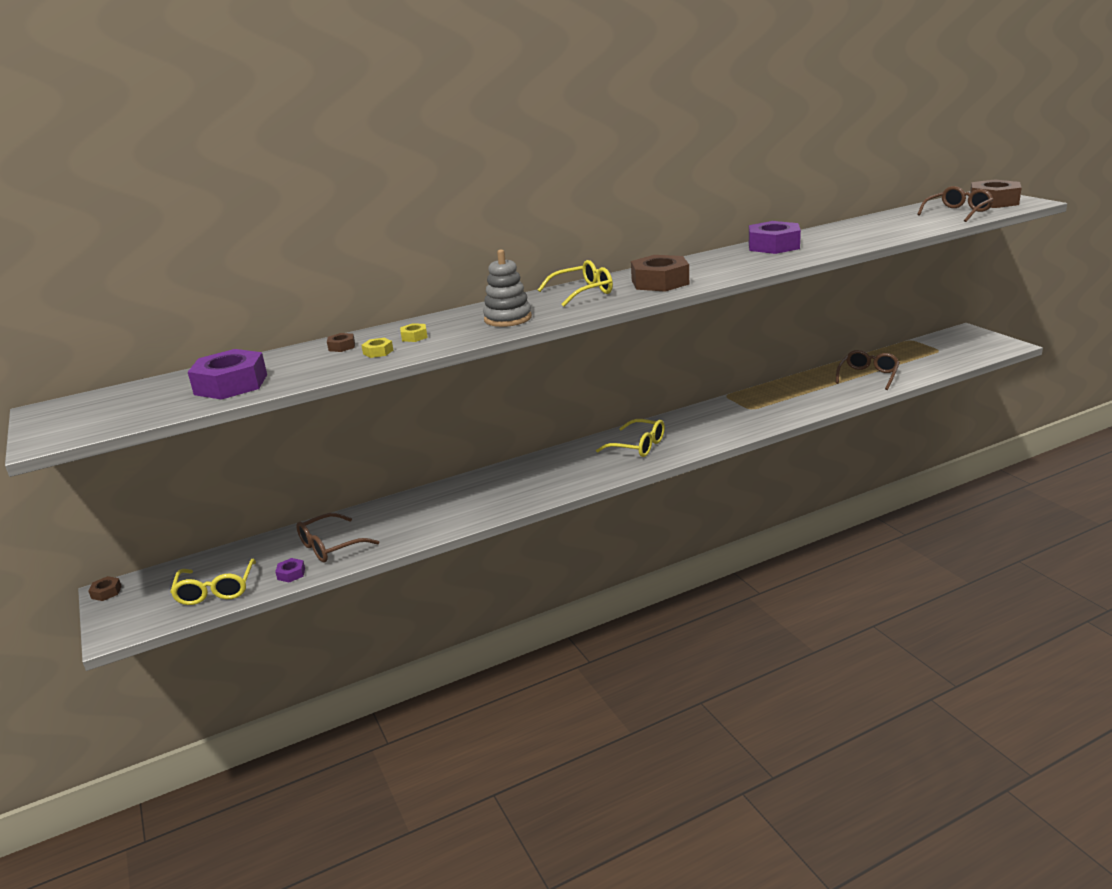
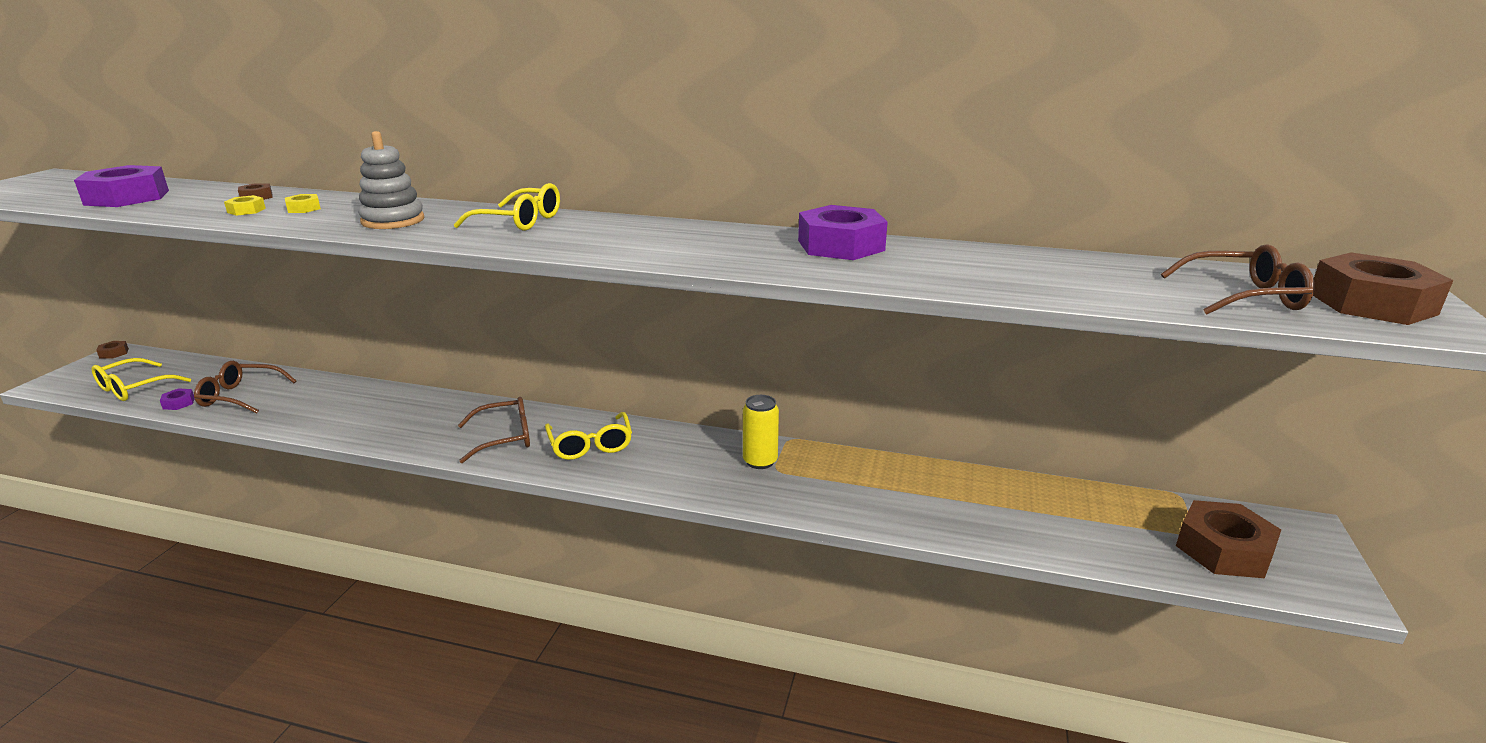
camera: 40 degrees right, 0 degrees up
(660, 282) = (600, 238): brown nut -> brown nut (1223, 550)
(736, 409) = (760, 461): none -> yellow can
(868, 376) = (1001, 510): brown glasses -> brown glasses (505, 438)

